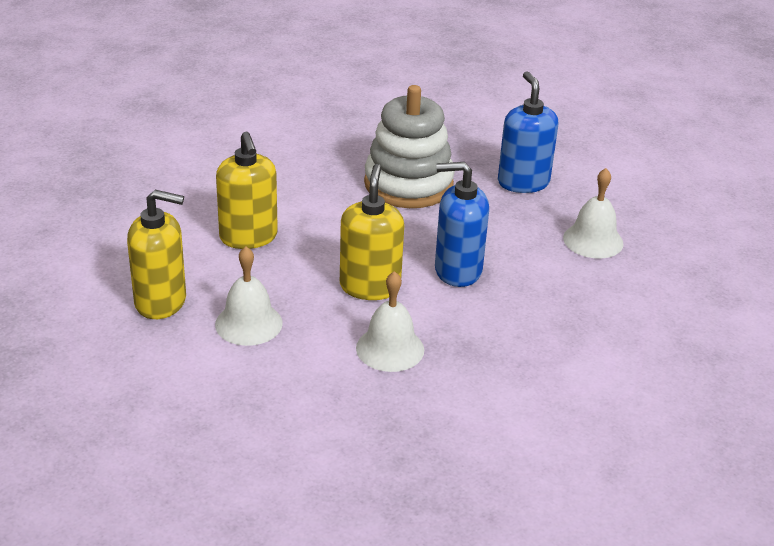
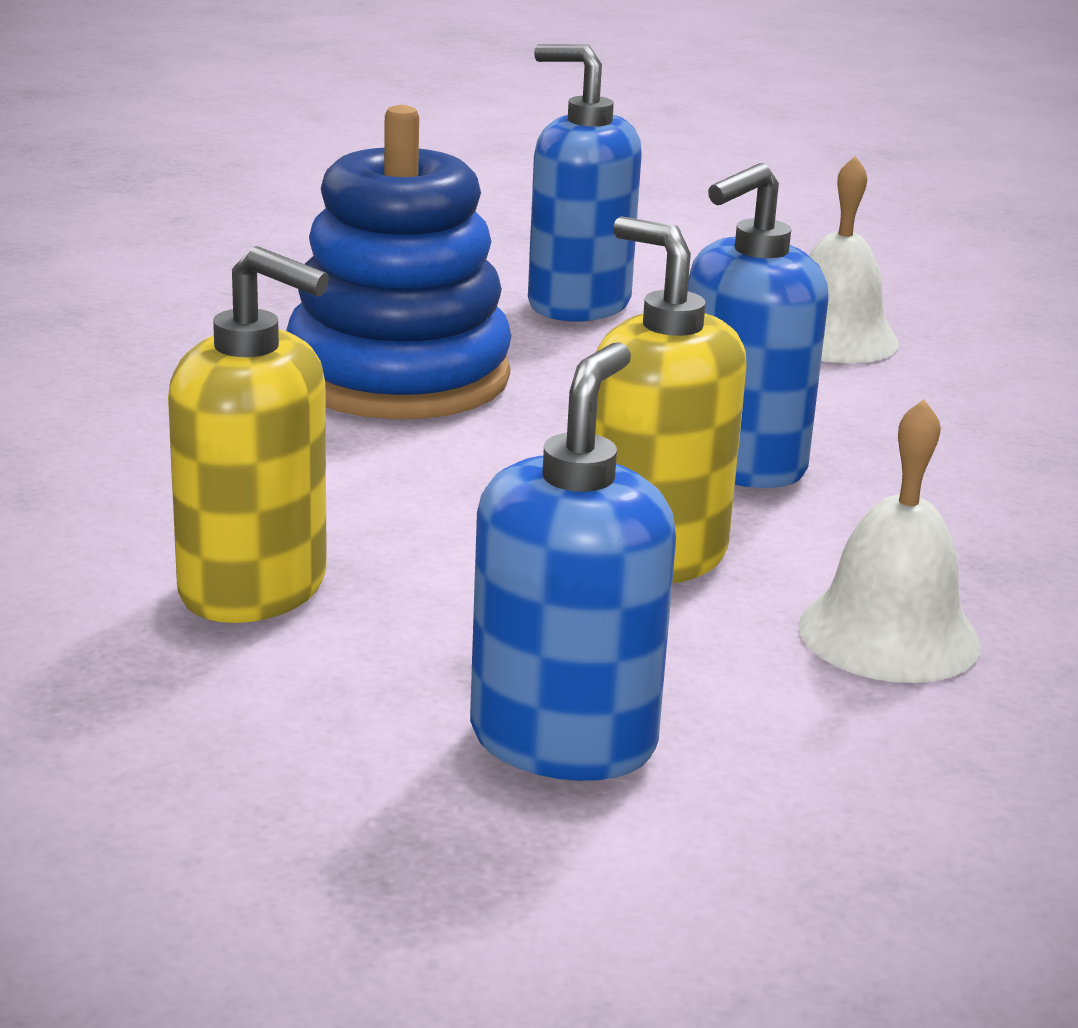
camera: 45 degrees left, 10 degrees down
(161, 302) = (289, 808): yellow soap dispenser -> none
(248, 323) = (563, 740): white bell -> blue soap dispenser
(408, 184) = (398, 376): white stacking toy -> blue stacking toy

